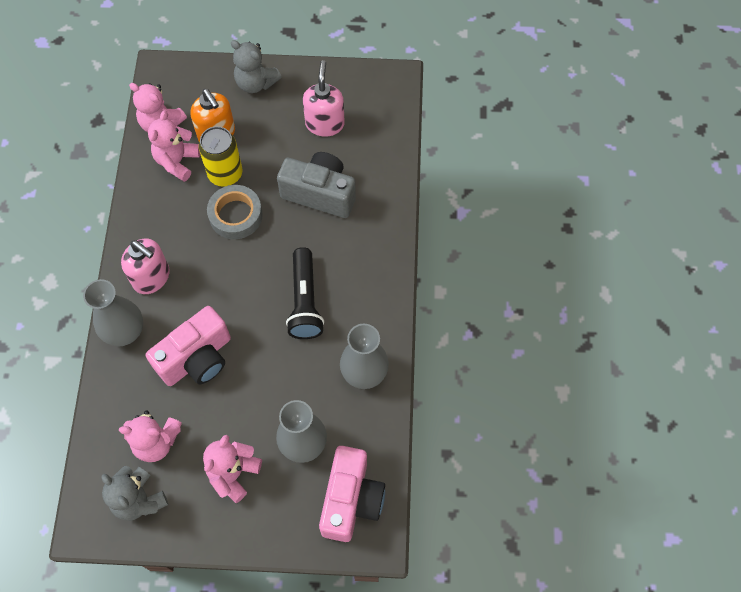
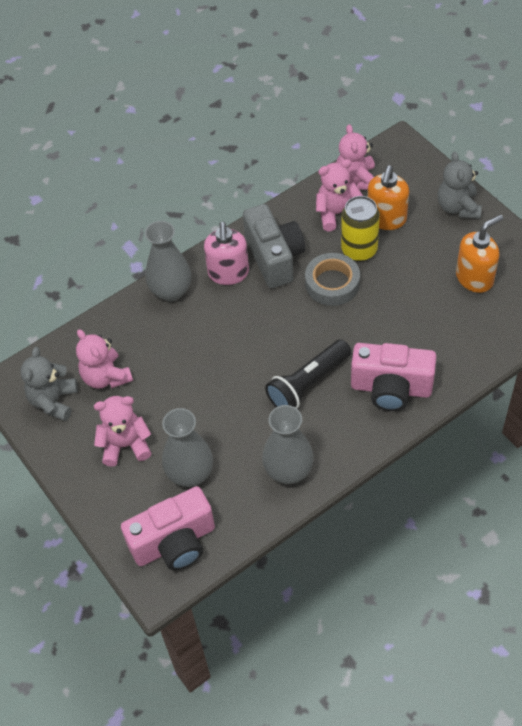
camera: 55 degrees right, 10 degrees down
(197, 358) = (193, 351): pink camera -> pink camera (391, 388)
(320, 193) = (410, 322): grey camera -> grey camera (274, 258)
(325, 124) = (474, 278): pink soap dispenser -> orange soap dispenser

